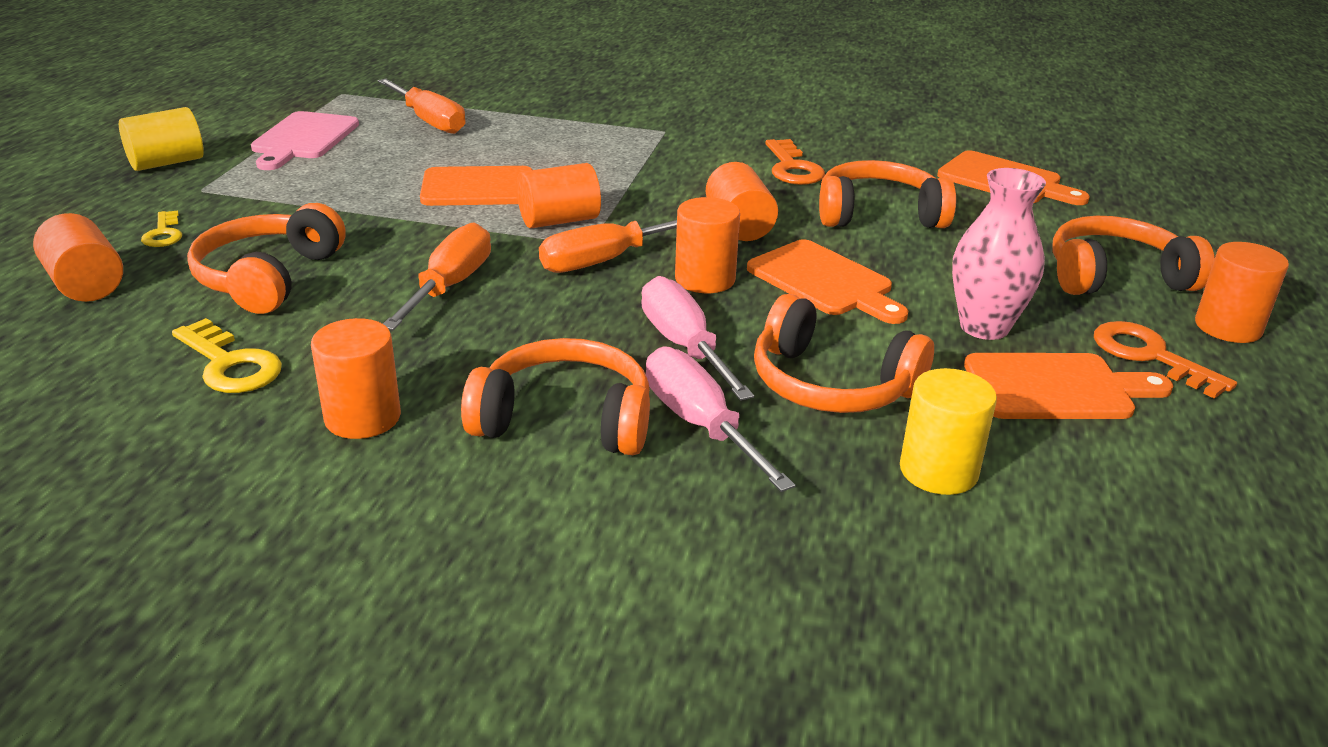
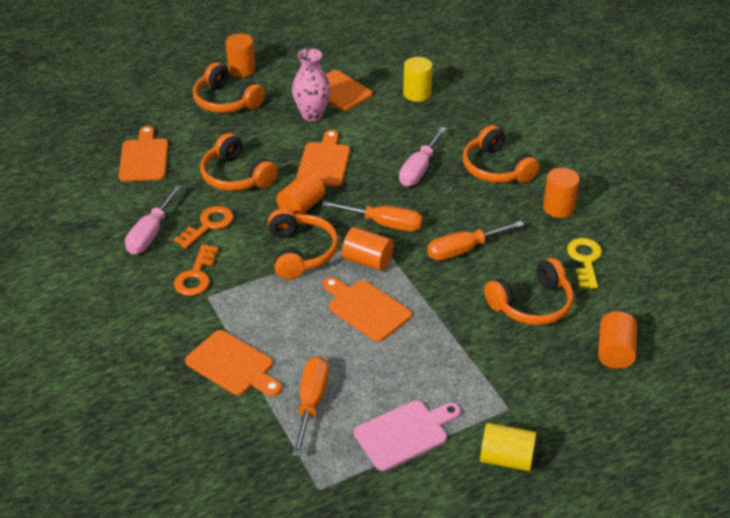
camera: 130 degrees left, 10 degrees up
(163, 233) = (555, 374): yellow key -> none
(546, 111) = (233, 365): none -> orange cutting board
(700, 424) = (458, 143): pink screwdriver -> pink screwdriver (151, 233)
(705, 279) = (364, 190): orange cylinder -> none
(831, 384) = (398, 129): orange headphones -> orange headphones (301, 252)
(1149, 356) = (287, 79): orange key -> orange key (196, 275)

